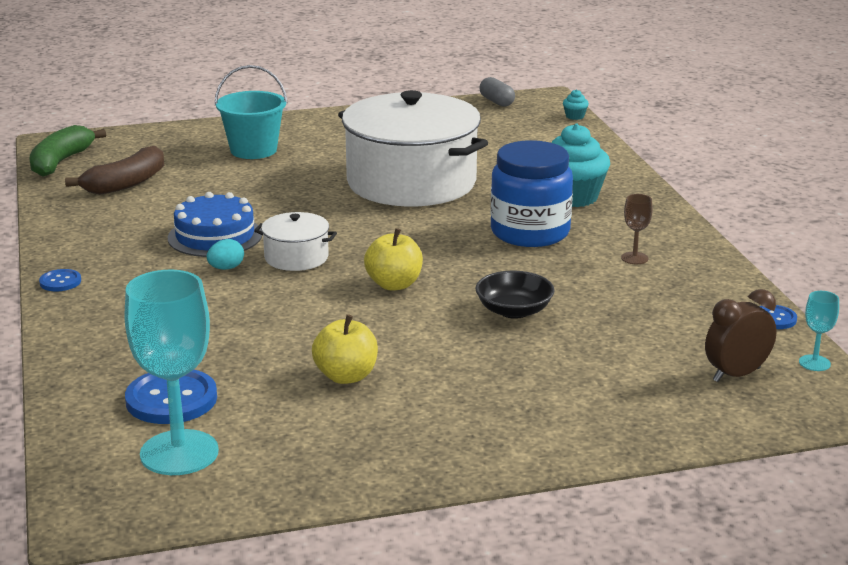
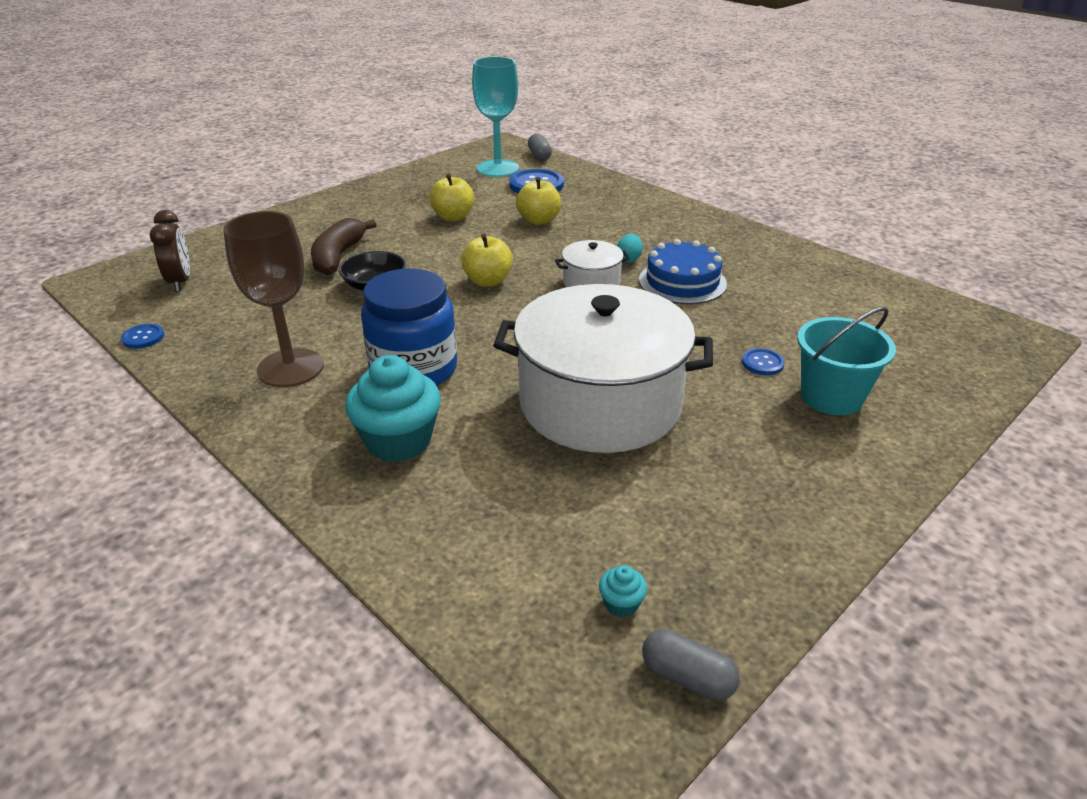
camera: 150 degrees right, 10 degrees up
(60, 162) = (957, 315): green banana -> none
(60, 282) = (717, 221): blue button -> blue button (762, 363)
(78, 462) = (539, 156): none -> grey capsule
(126, 183) = (851, 310): brown banana -> brown banana (338, 256)
(249, 340) = (539, 220): none -> yellow apple
(575, 116) = (512, 679): turquoise cupcake -> turquoise cupcake (621, 604)
(634, 258) = (290, 368): brown goblet -> brown goblet, size x2.26
(736, 374) = (180, 282): brown clock -> brown clock turned 45 degrees counterclockwise
(814, 363) = (113, 306): turquoise goblet -> none

